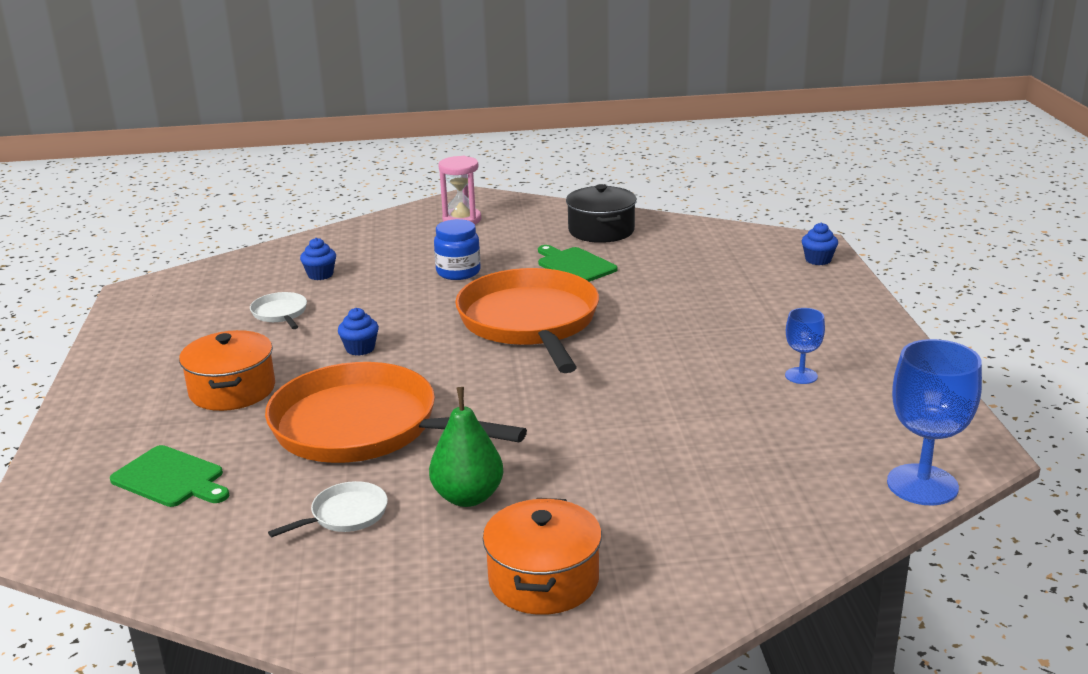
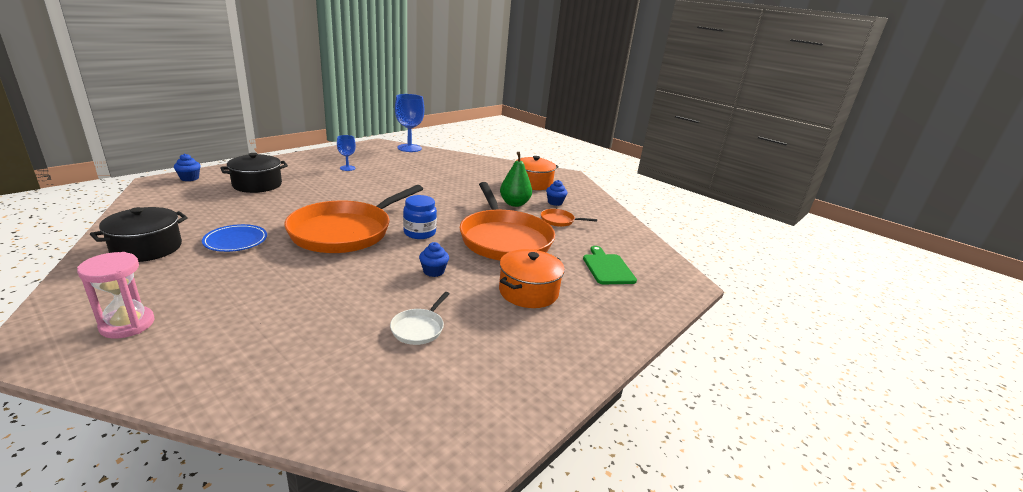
camera: 135 degrees left, 0 degrees up
(320, 275) = (327, 347): blue cupcake -> blue cupcake (555, 202)
(345, 515) = (559, 221): white pan -> orange pan
(458, 272) = (277, 280): blue jar -> blue jar (419, 233)
(574, 265) = (235, 241): green cutting board -> blue plate
(759, 295) = (257, 185): none -> black pot

